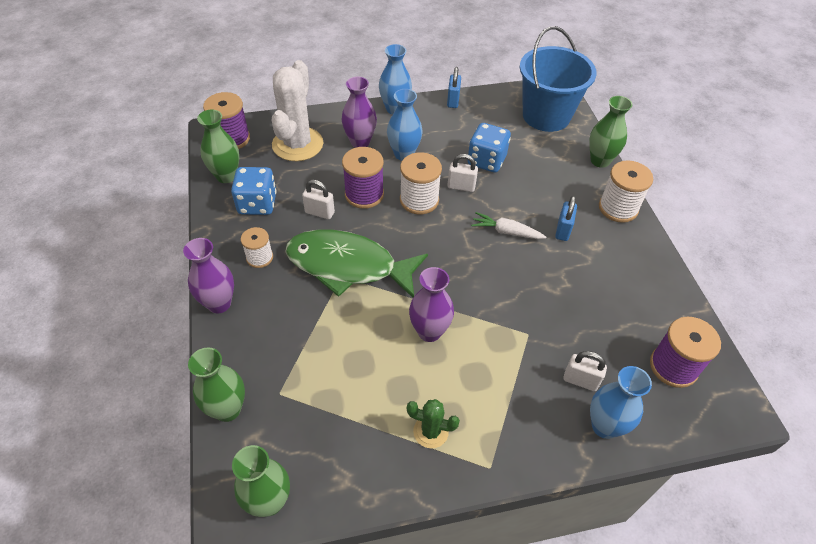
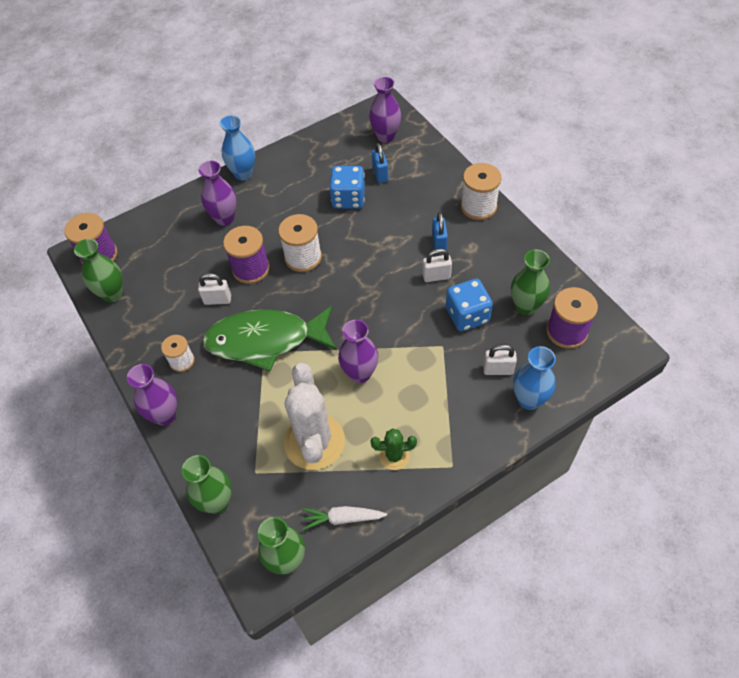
camera: 15 degrees left, 5 degrees up
(257, 204) = (155, 311): blue dice -> blue dice (467, 315)
(297, 144) = (166, 240): white cactus -> white cactus (314, 442)
(404, 154) = (271, 217): blue vase -> none
(453, 101) = (294, 148): blue padlock -> blue padlock (380, 174)
(461, 186) = (335, 232): white padlock -> white padlock (436, 276)
(506, 232) = (391, 261): white carrot -> white carrot (342, 518)
(546, 116) = (385, 136): blue bucket -> purple vase
(600, 161) = (448, 166): green vase -> green vase (525, 306)

